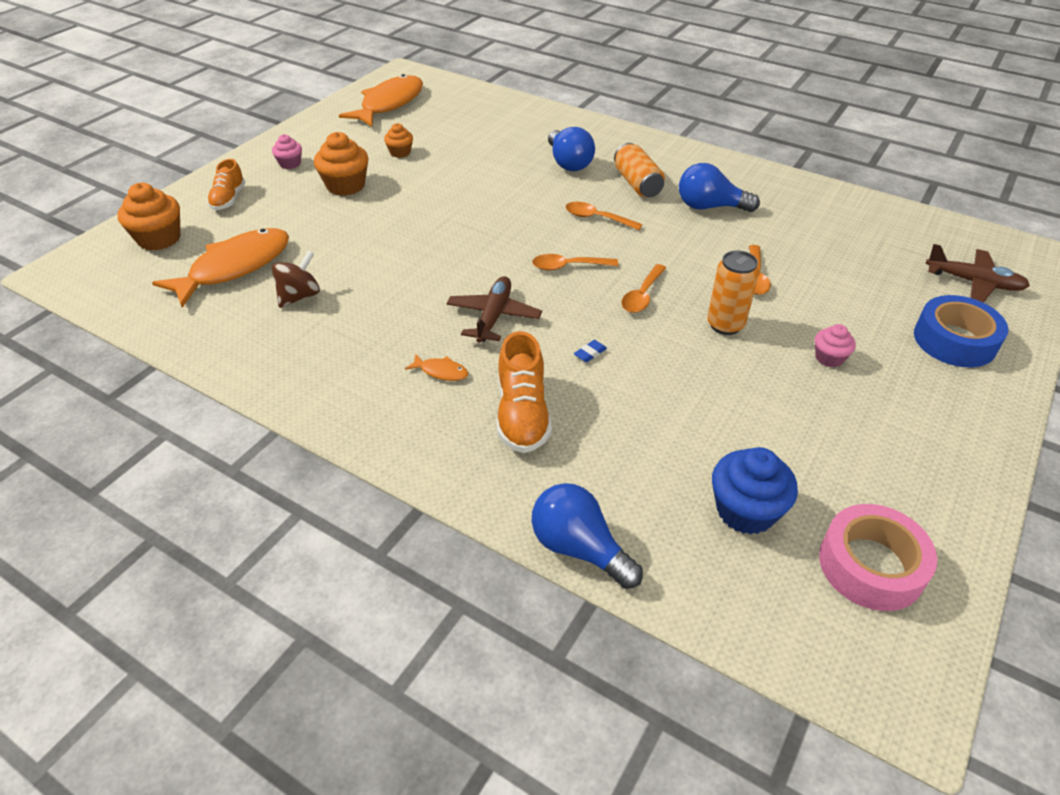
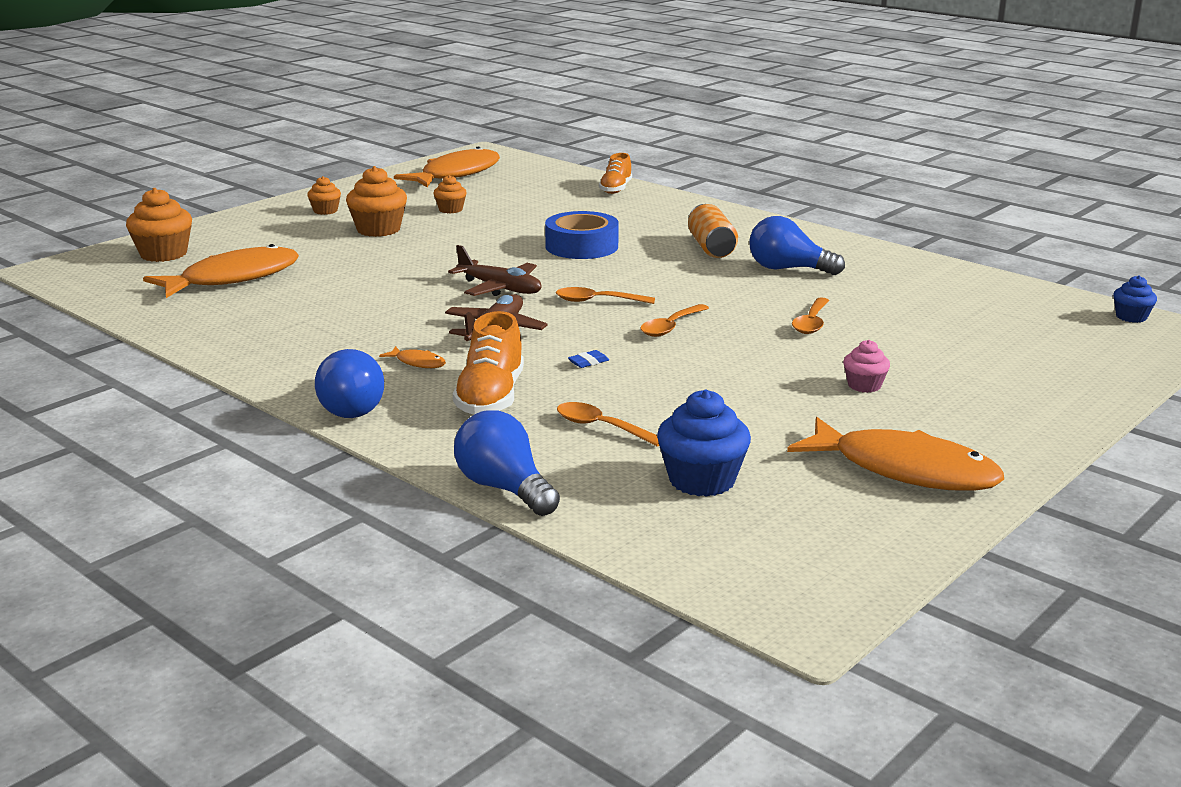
camera: 10 degrees right, 20 degrees down
(228, 199) = (248, 232): orange shoe -> orange shoe (616, 189)
(290, 164) = (325, 211): pink cupcake -> orange cupcake
(299, 296) = (292, 302): brown spinning top -> none
(568, 163) = (639, 228): blue light bulb -> blue light bulb (352, 406)
(597, 218) = (650, 269): orange spoon -> orange spoon (601, 427)
(725, 325) = (755, 354): orange can -> none
(871, 565) = (822, 528): pink tape -> none
(906, 471) = (905, 470): none -> orange fish
(954, 340) = (1025, 384): blue tape -> blue tape (582, 246)
(974, 282) = (1078, 344): brown plane -> brown plane (500, 288)
(998, 242) = (1131, 317): none -> blue cupcake

